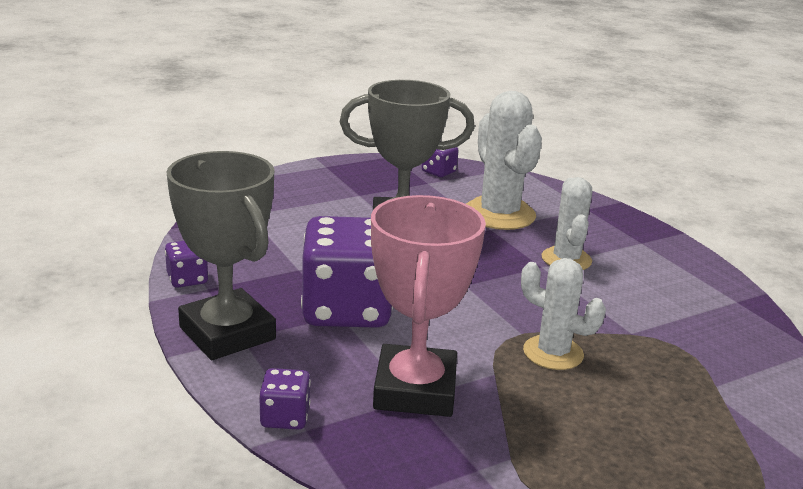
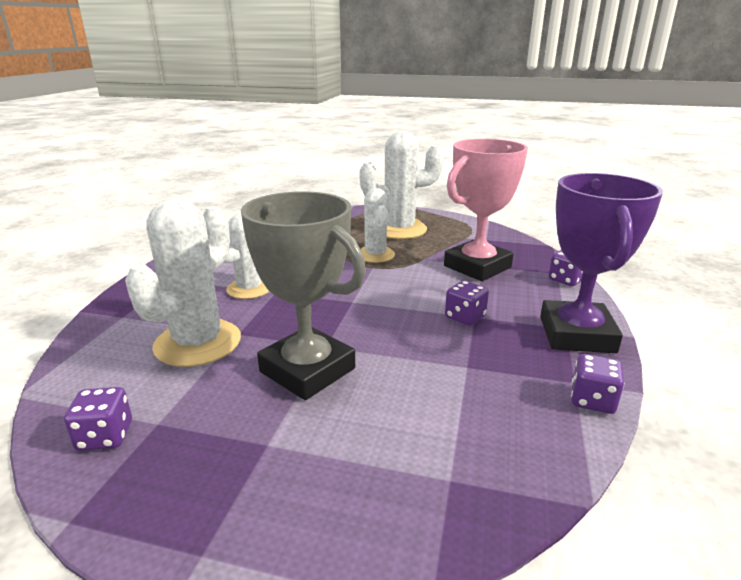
camera: 135 degrees left, 0 degrees up
(227, 333) = (576, 334): grey trophy -> purple trophy
(347, 309) = (465, 317): purple dice -> purple dice, size x0.44
(621, 425) = (399, 229): none -> white cactus

